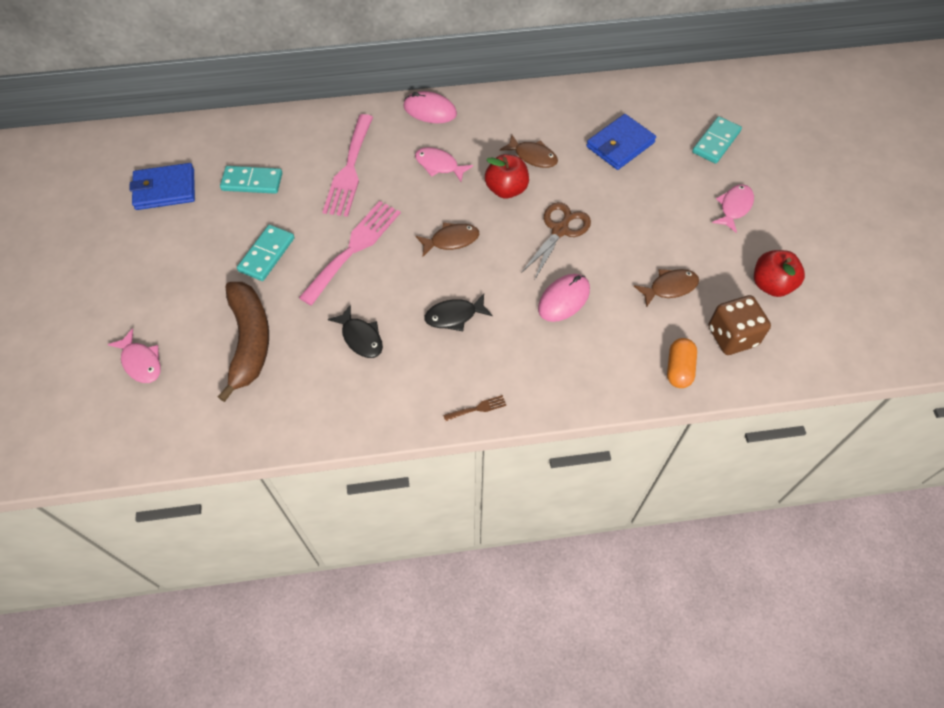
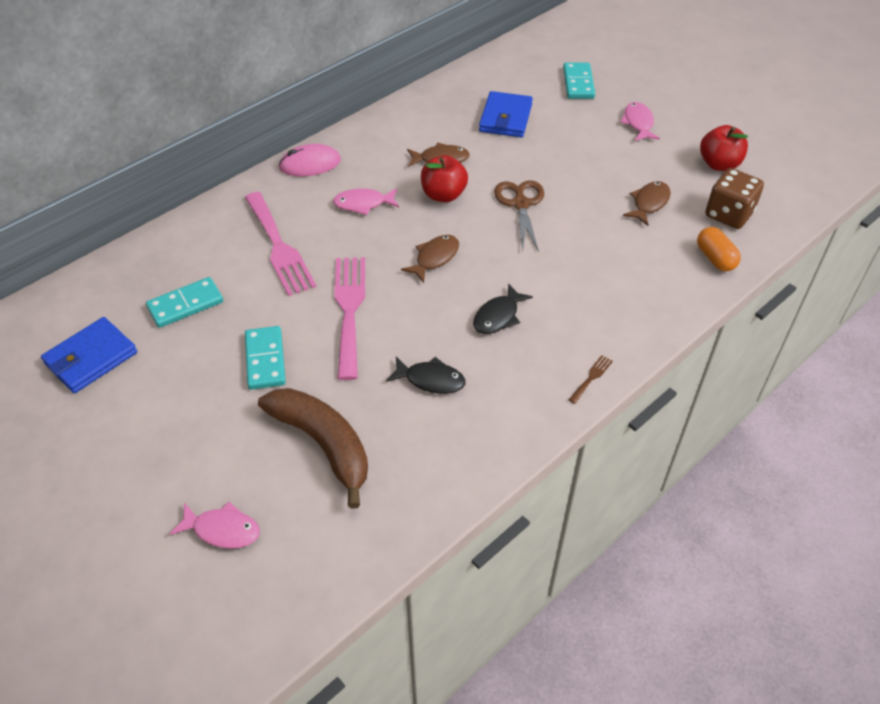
camera: 35 degrees left, 10 degrees down
(564, 299) = (577, 254): pink mouse -> none

